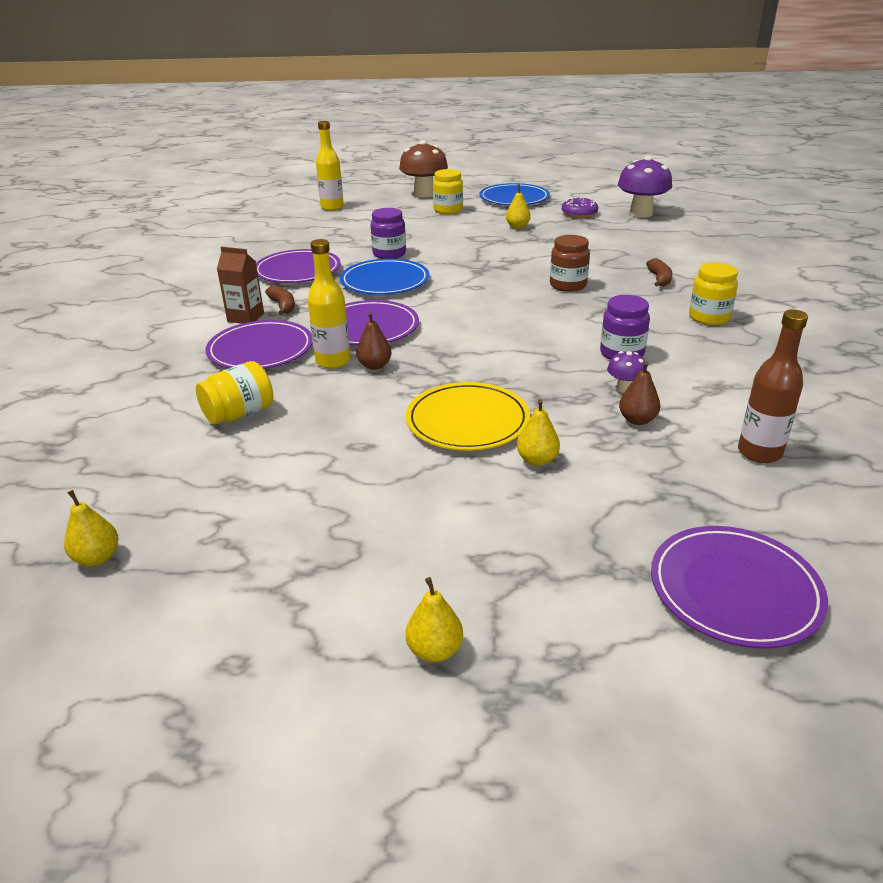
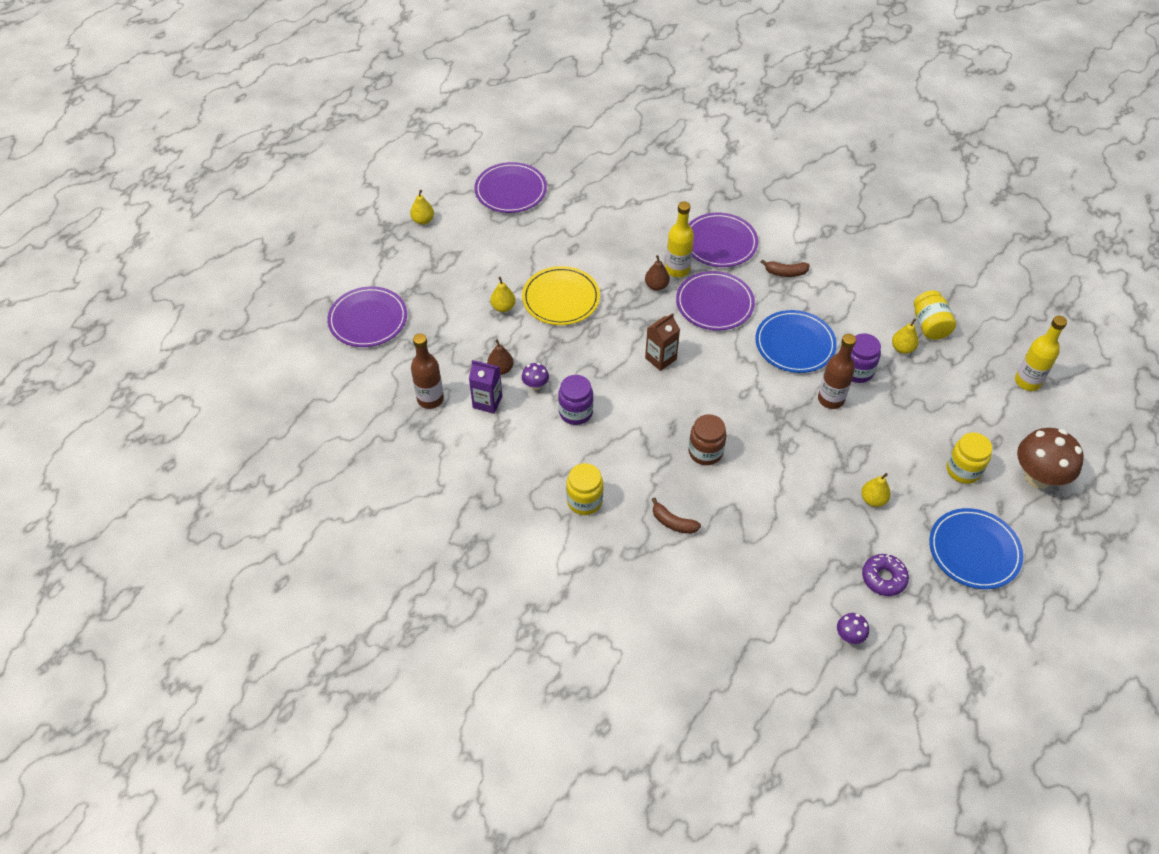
camera: 120 degrees right, 20 degrees up
(97, 558) = (557, 147): yellow pear -> yellow pear (902, 348)
(239, 414) = (643, 214): yellow jar -> yellow jar (930, 326)
(246, 317) = (778, 249): brown carton -> brown carton (660, 358)
(297, 270) = (854, 301): purple plate -> purple plate (510, 190)
(436, 256) = (830, 399): none -> brown bottle
(641, 213) = (849, 636): purple mushroom -> purple mushroom, size x0.47
(695, 410) = (487, 402): none -> purple carton

